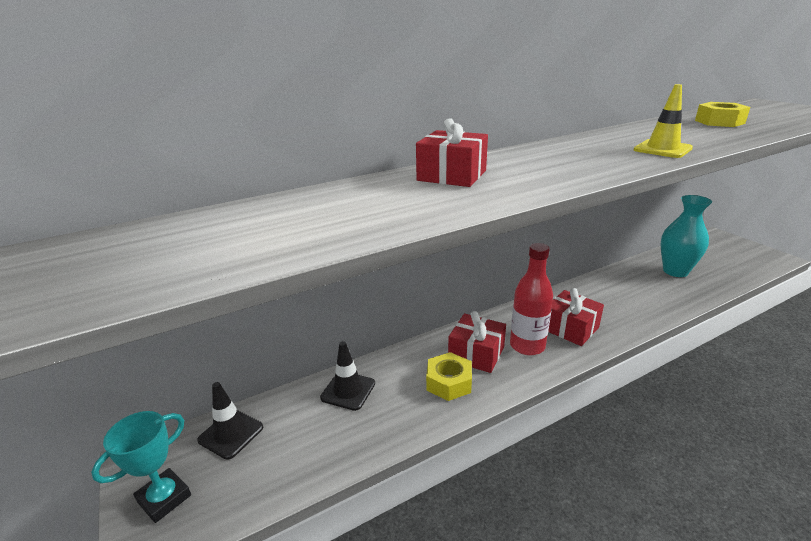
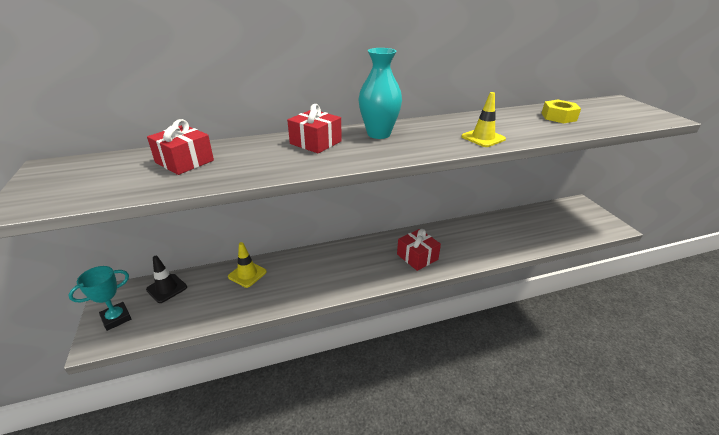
camera: 10 degrees right, 5 degrees up
(348, 390) = (247, 274): black traffic cone -> yellow traffic cone
(449, 382) = (313, 280): yellow nut -> none
(476, 354) = (342, 264): red gift -> red gift (184, 161)
(527, 346) = (379, 264): red bottle -> none
(675, 271) = (525, 226): turquoise vase -> turquoise vase (378, 134)

